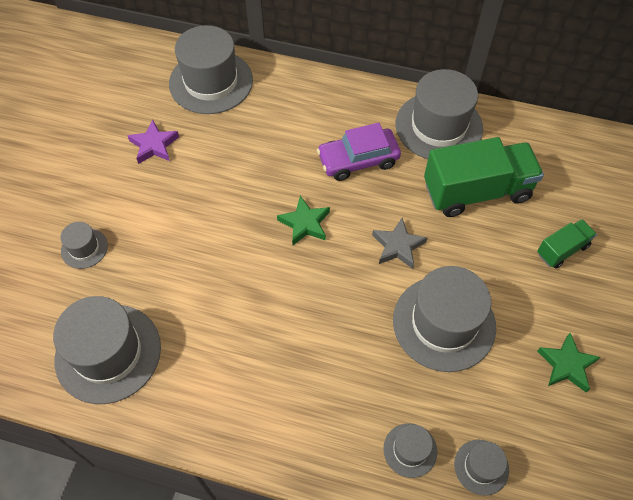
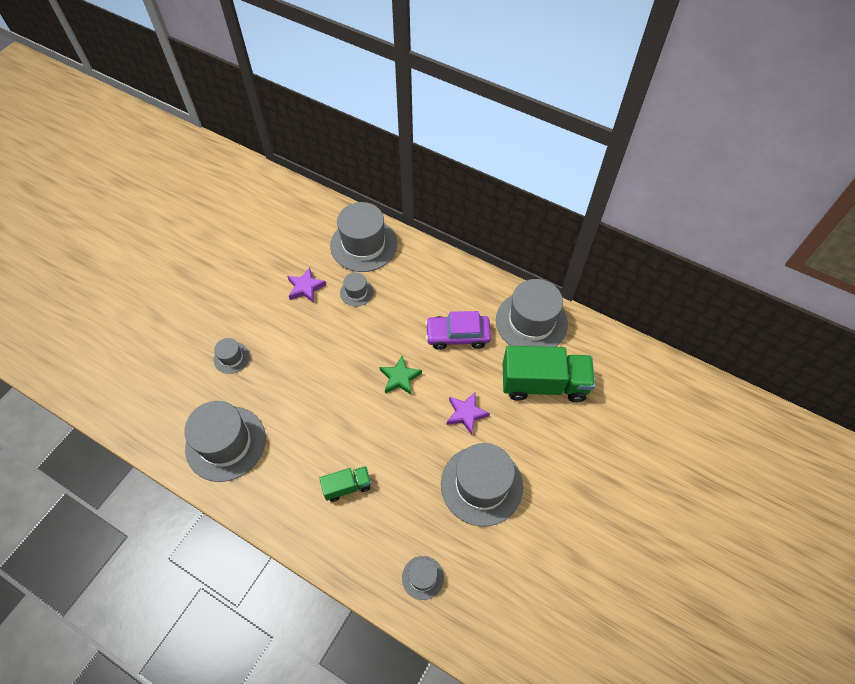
camera: 15 degrees right, 0 degrees up
(398, 246) = (466, 414): grey star -> purple star
(481, 467) = (472, 606): grey hat -> grey hat (356, 292)
(562, 250) = (597, 449): green truck -> green truck (347, 486)
(566, 365) = (567, 544): green star -> none

